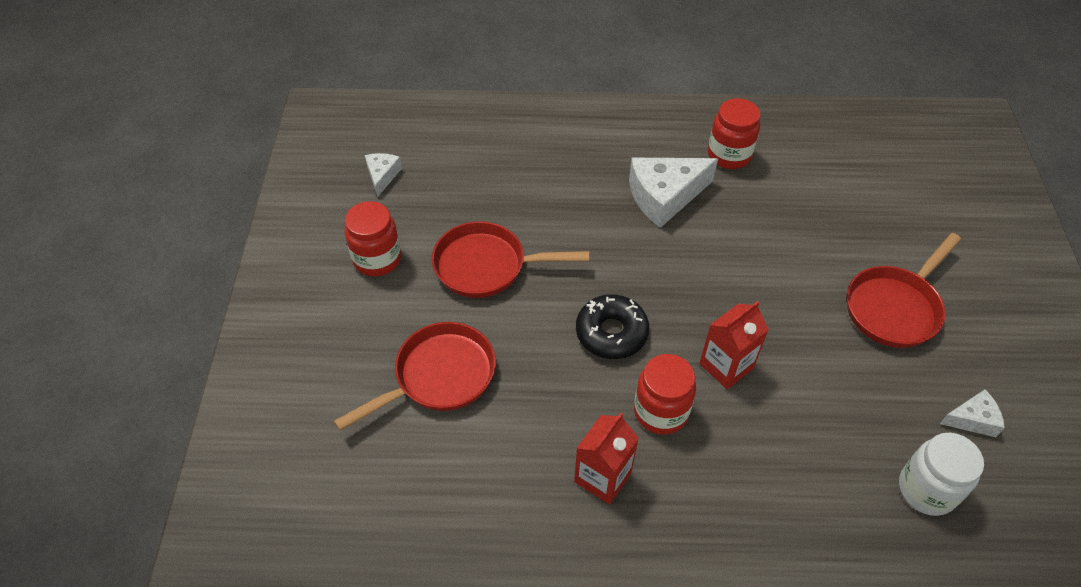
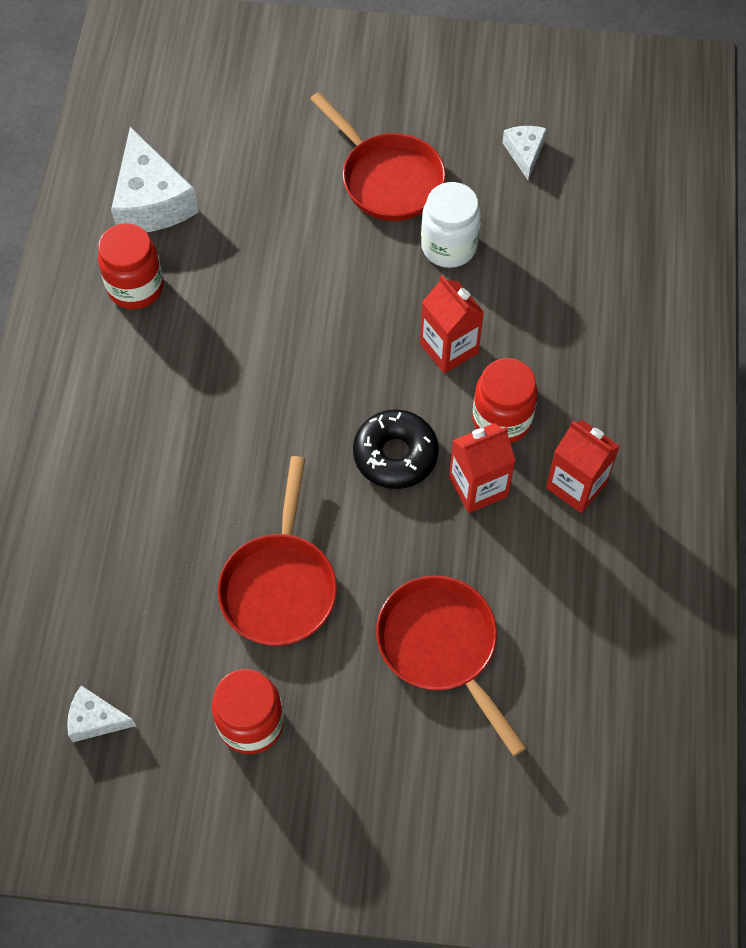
camera: 85 degrees left, 10 degrees up
(590, 396) = (478, 487): none -> red carton
(665, 196) = (194, 369): white cheese -> white cheese (151, 201)
(926, 490) = (597, 210): white jar -> white jar (448, 246)

